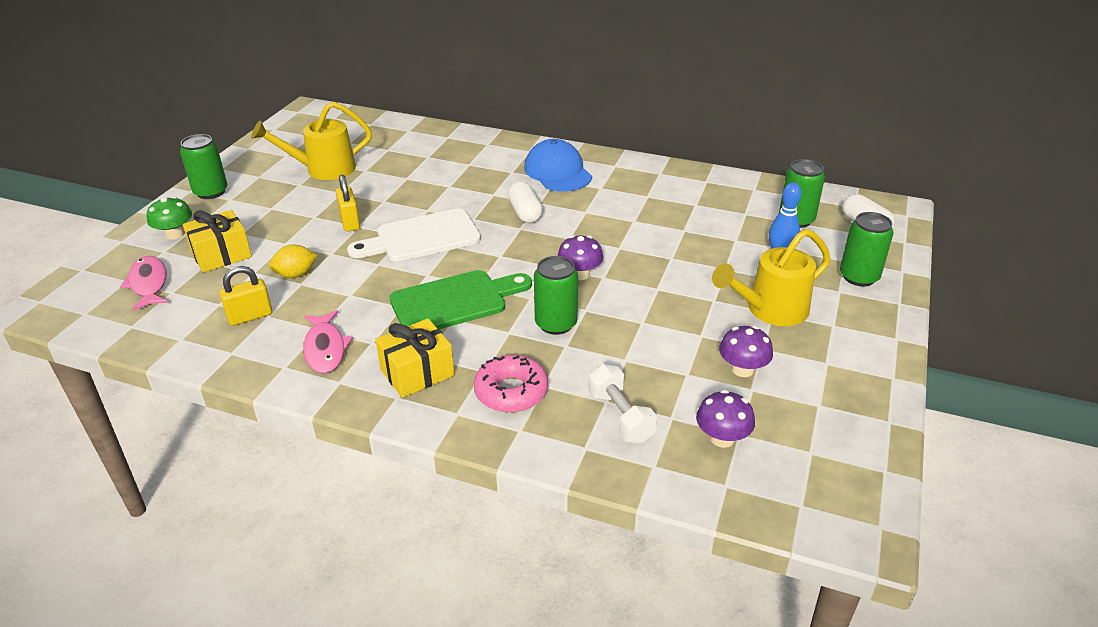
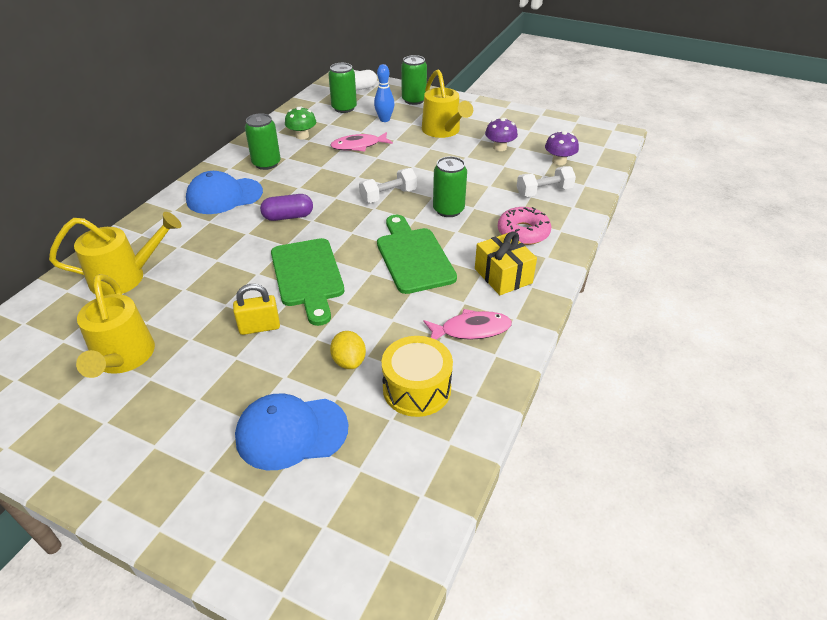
camera: 85 degrees left, 5 degrees up
(148, 284) = (337, 497): pink fish -> pink fish (358, 146)
(175, 234) = (224, 493): green mushroom -> green mushroom (302, 136)
(211, 192) = (122, 471): green can -> green can (266, 163)
(221, 255) = (291, 432): yellow gift -> blue cap
(250, 316) = (417, 389): yellow padlock -> yellow drum
(422, 238) = (308, 276): white cutting board -> green cutting board
(424, 150) = (126, 277): none -> yellow watering can
(525, 213) = (288, 216): white capsule -> purple capsule
(580, 274) = (388, 196): purple mushroom -> white dumbbell

